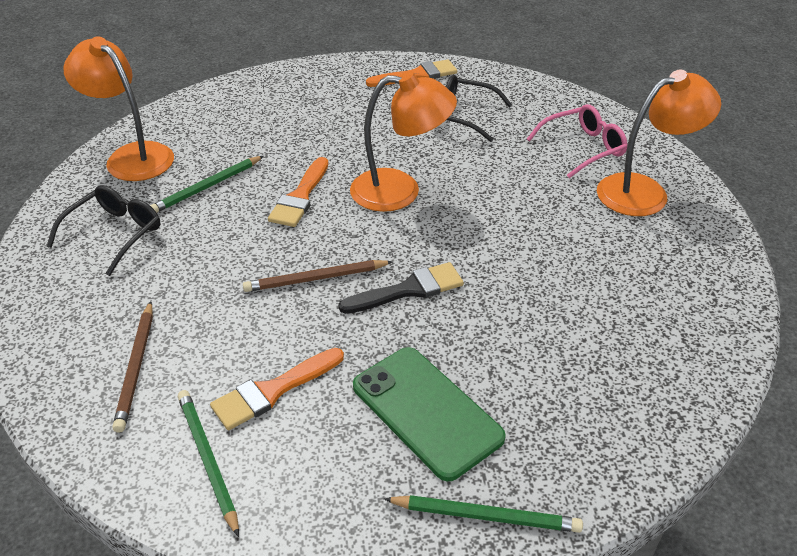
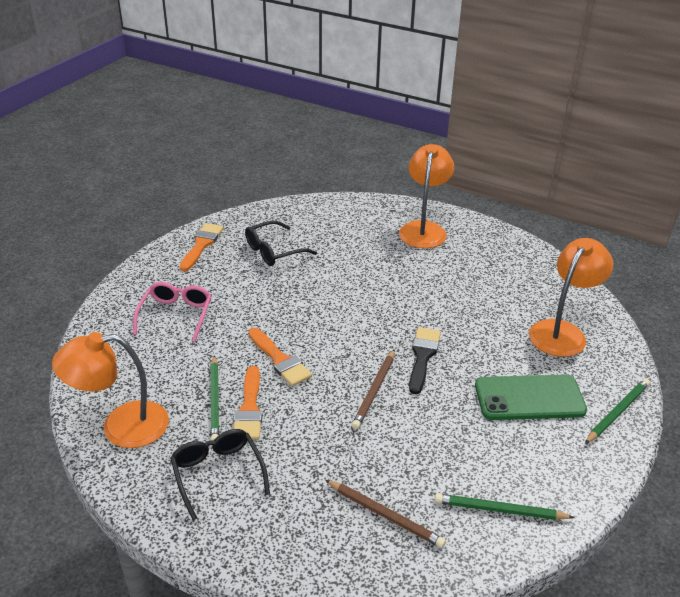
camera: 55 degrees left, 5 degrees down
(272, 391) = (462, 455): orange brush -> orange brush (249, 408)
(400, 191) = (323, 314): orange lamp -> orange lamp (562, 332)
(583, 148) = (362, 227): pink glasses -> pink glasses (176, 315)

